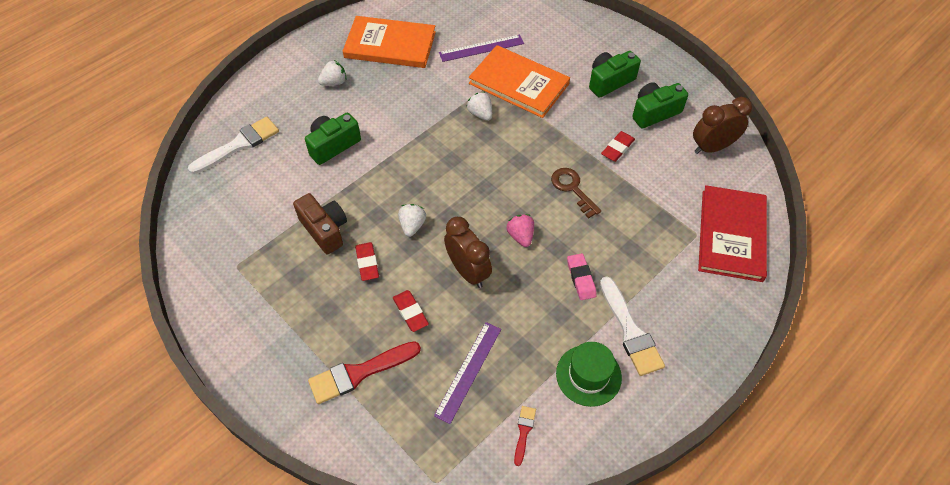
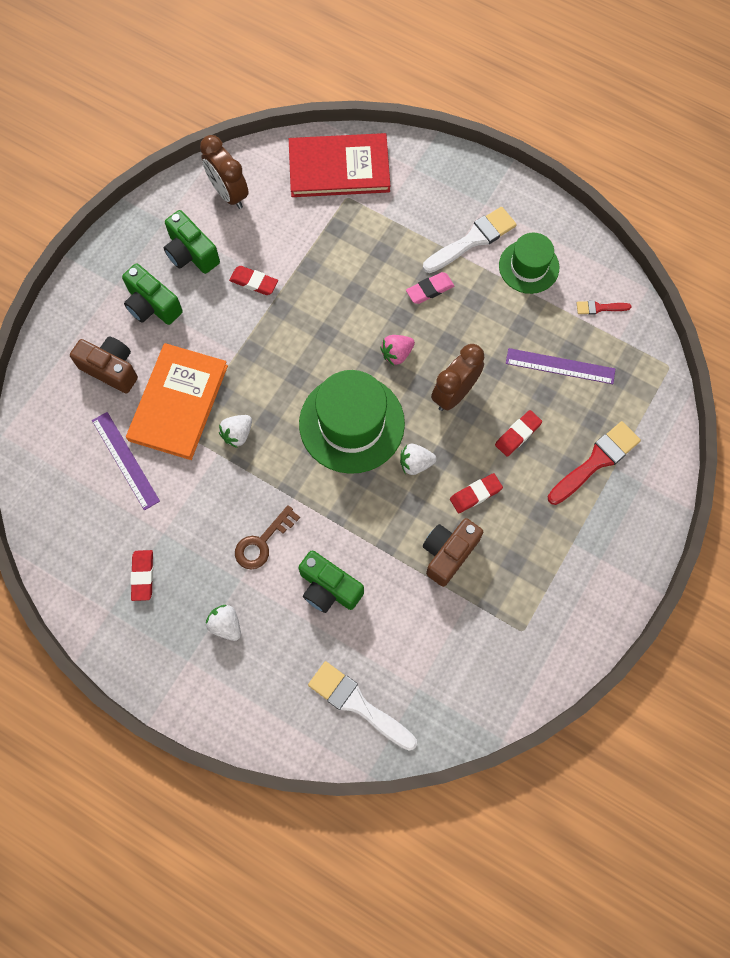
camera: 105 degrees left, 15 degrees up
(359, 373) = (596, 461): red brush -> red brush turned 90 degrees counterclockwise
(390, 45) = (143, 576): orange book -> red eraser
(464, 189) = (351, 423): none -> green hat
(559, 50) = (111, 369): none -> brown camera
(572, 189) = (322, 316): brown key -> brown key (262, 542)

